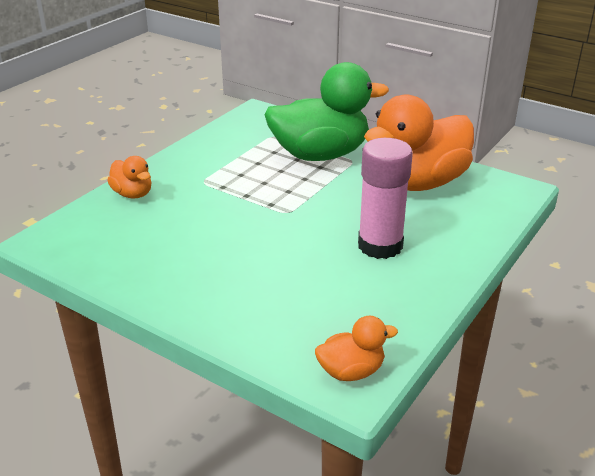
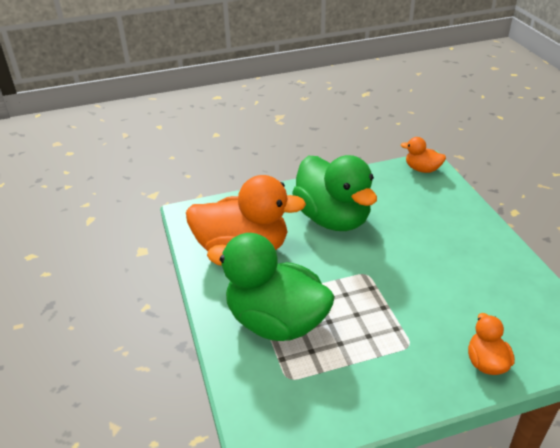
camera: 140 degrees left, 5 degrees up
(380, 245) = (333, 218): pink glue stick -> green duck

